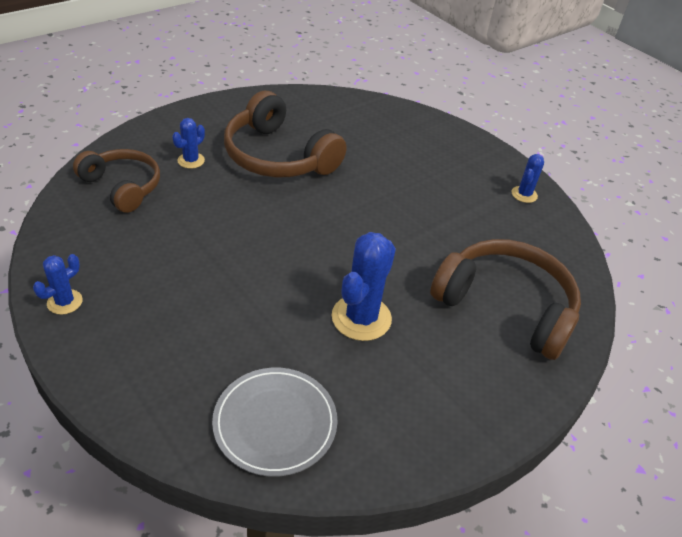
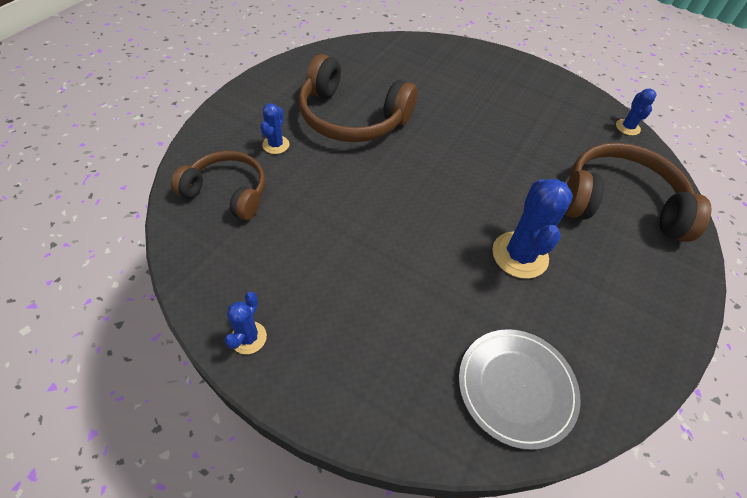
camera: 20 degrees left, 10 degrees up
(524, 194) = (568, 96): blue cactus -> blue cactus (627, 127)

